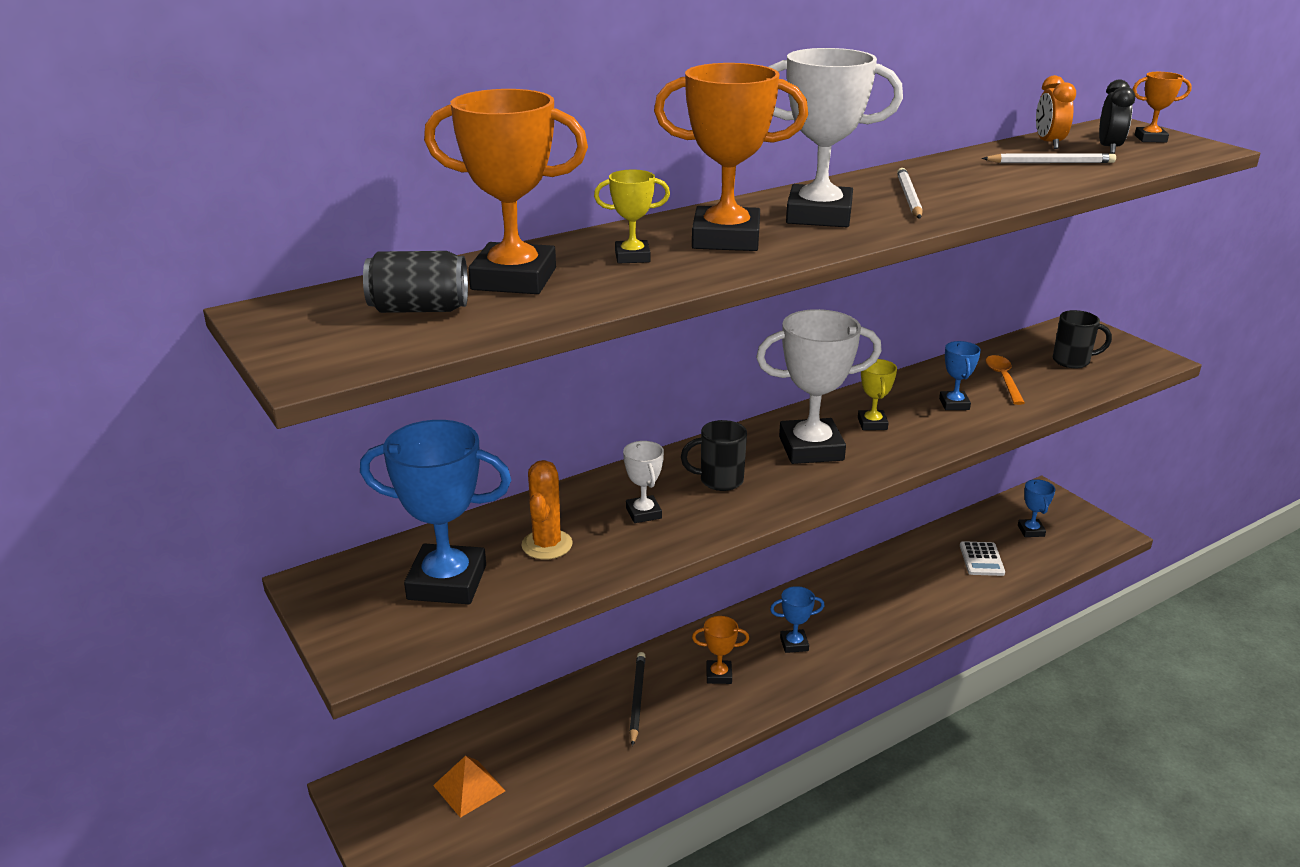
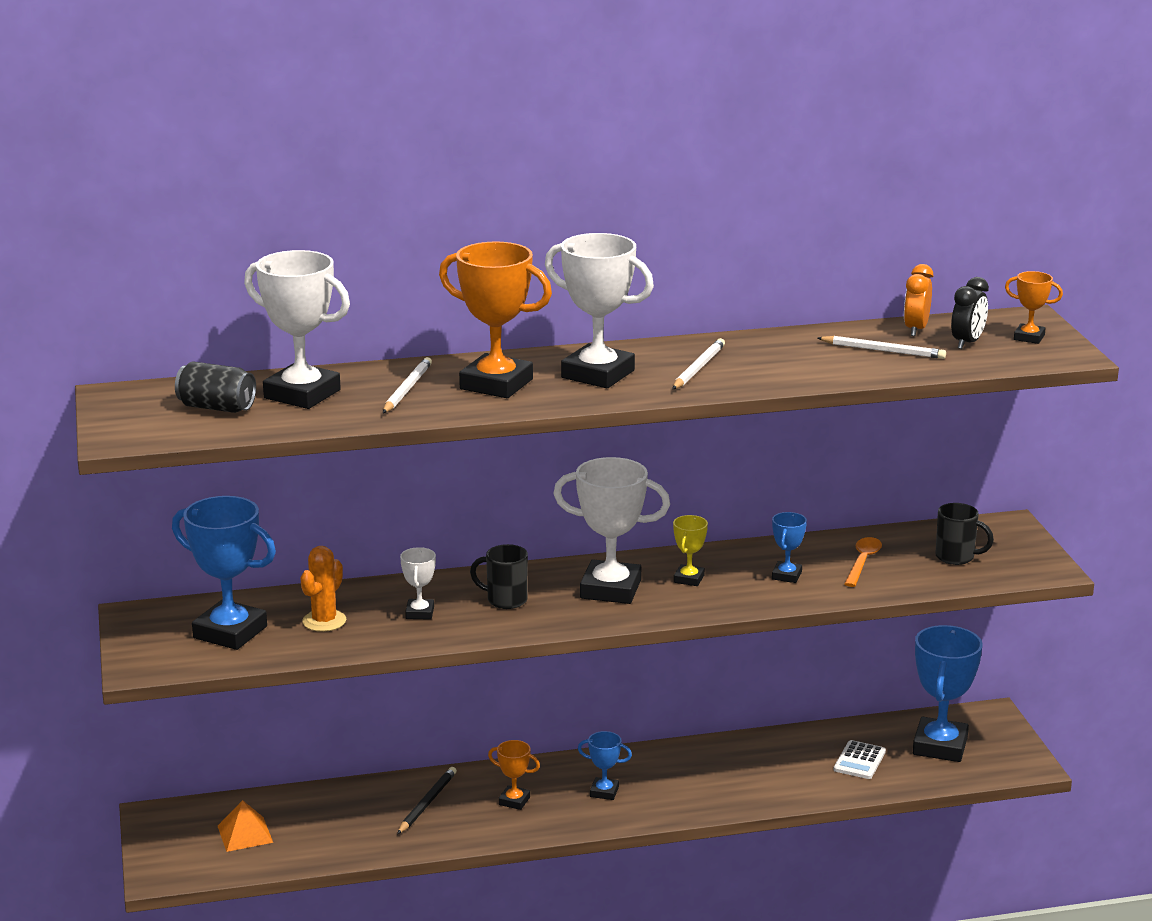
camera: 20 degrees right, 5 degrees down
(514, 279) = (302, 394): orange trophy -> white trophy
(632, 257) = (406, 389): yellow trophy -> white pencil
(1031, 531) = (940, 746): blue trophy -> blue trophy, size x2.04

